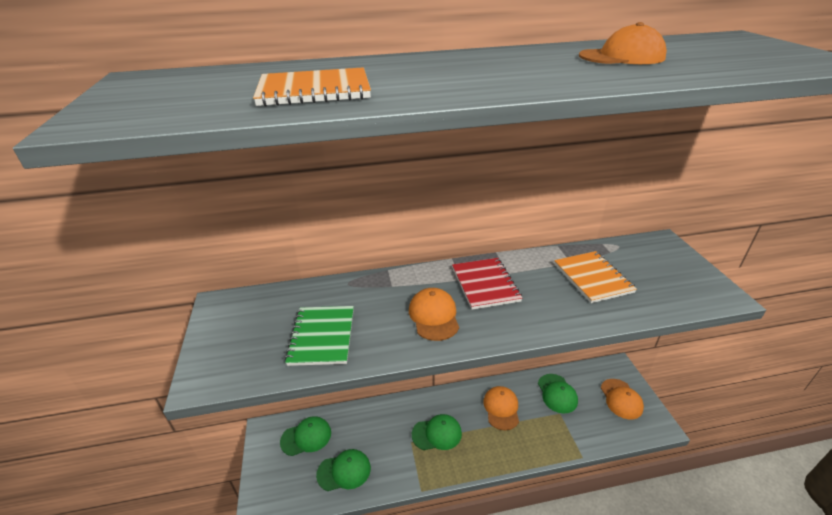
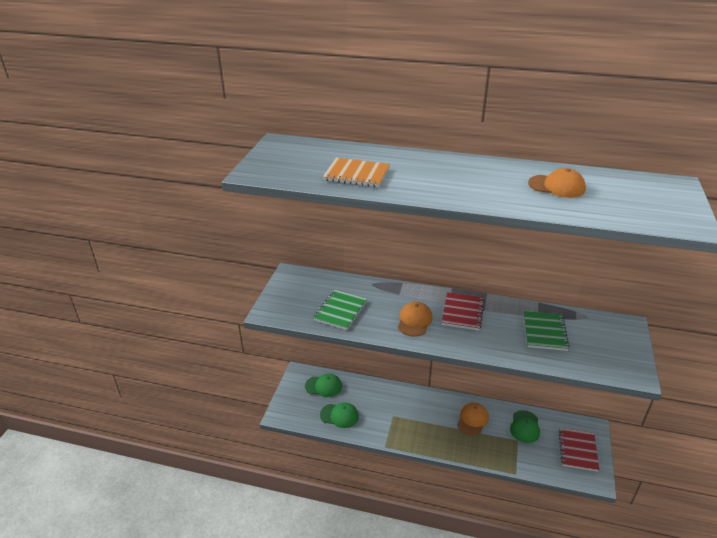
camera: 25 degrees right, 0 degrees up
(437, 434) = (414, 418): green cap -> none
(592, 278) = (544, 332): orange notebook -> green notebook
(621, 399) = (577, 450): orange cap -> red notebook

